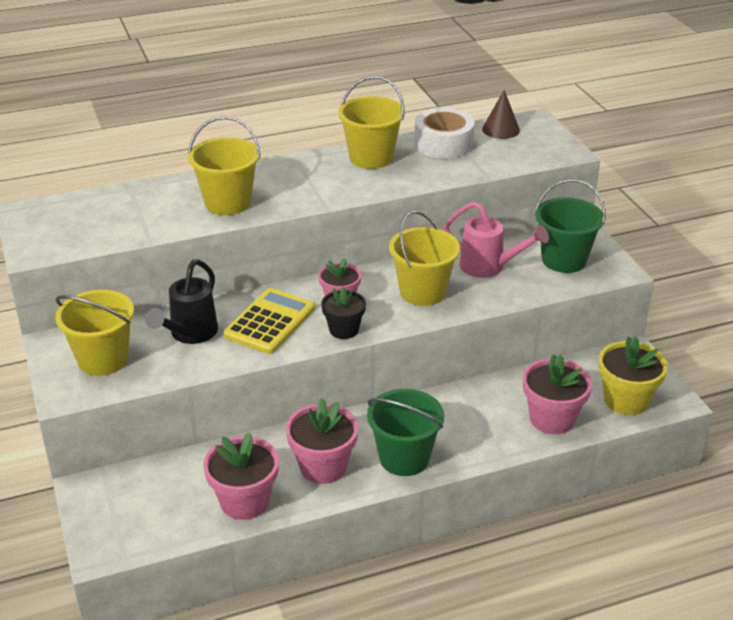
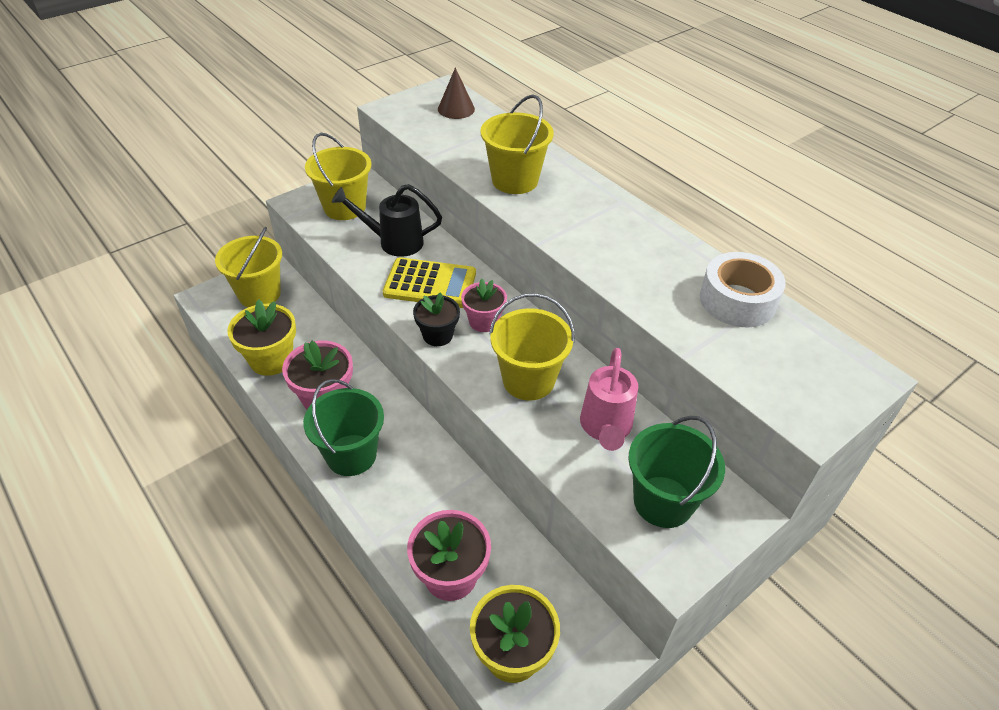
camera: 70 degrees right, 10 degrees up
(244, 501) = (271, 360): pink flower pot -> yellow flower pot
(371, 158) = (662, 251): yellow bucket -> yellow bucket (259, 294)
(500, 129) = (815, 345): brown cone -> brown cone (456, 109)

